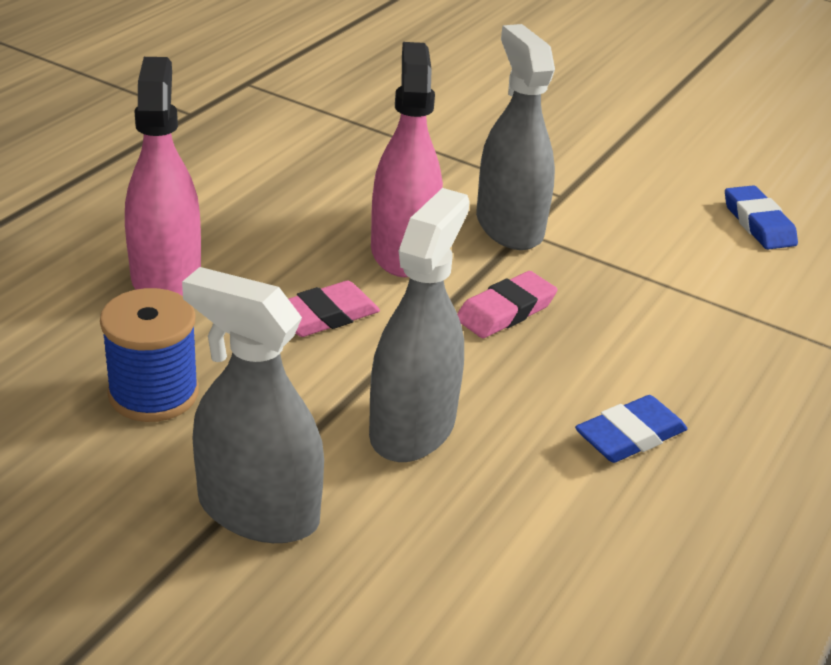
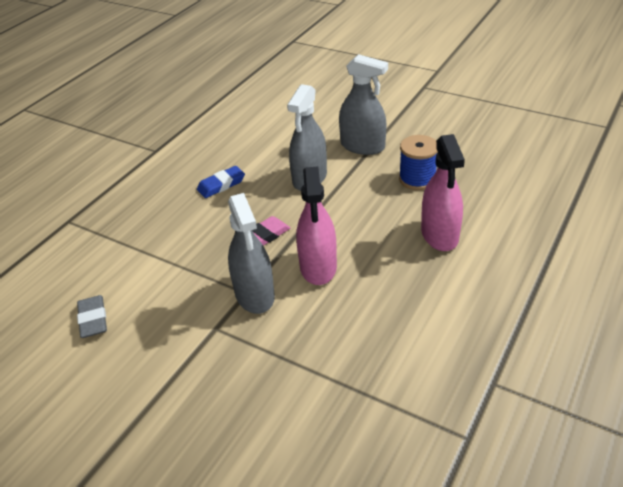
camera: 175 degrees left, 5 degrees up
(325, 316) = (354, 222): pink eraser -> none
(758, 223) = (93, 319): blue eraser -> grey eraser

